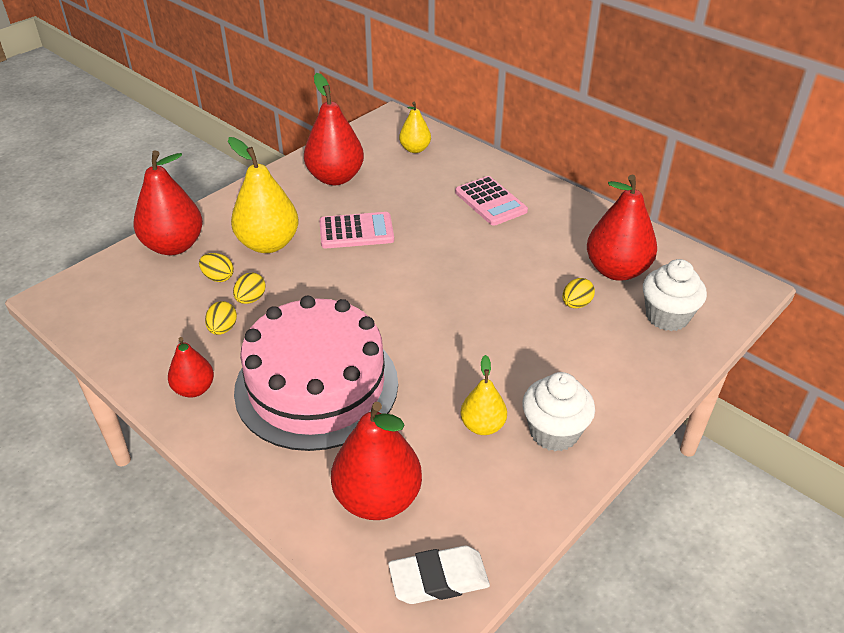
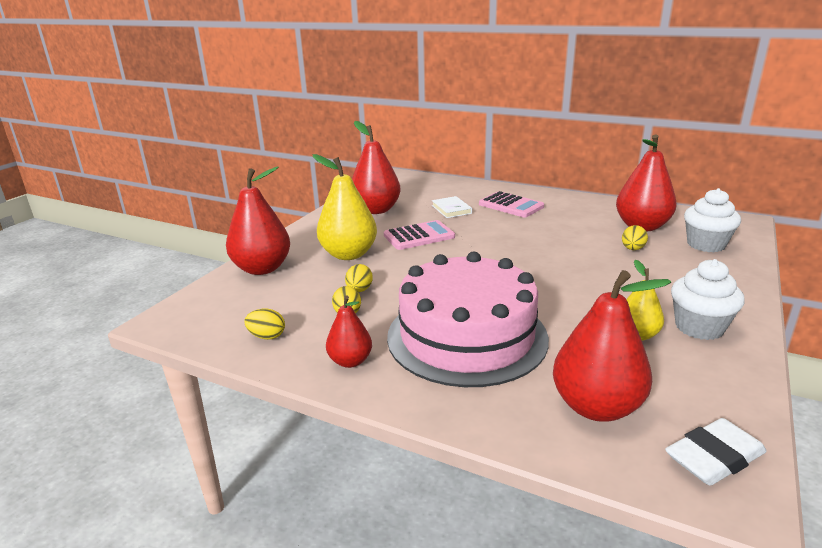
camera: 15 degrees left, 15 degrees down
(218, 277) = (318, 281): yellow egg -> yellow egg (267, 336)
(415, 149) = (427, 187): yellow pear -> none
(418, 194) = (451, 209): none -> white book

